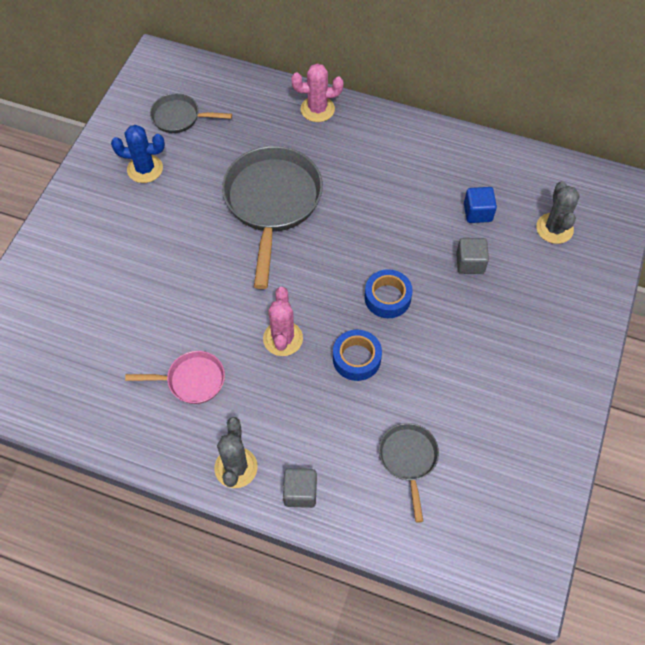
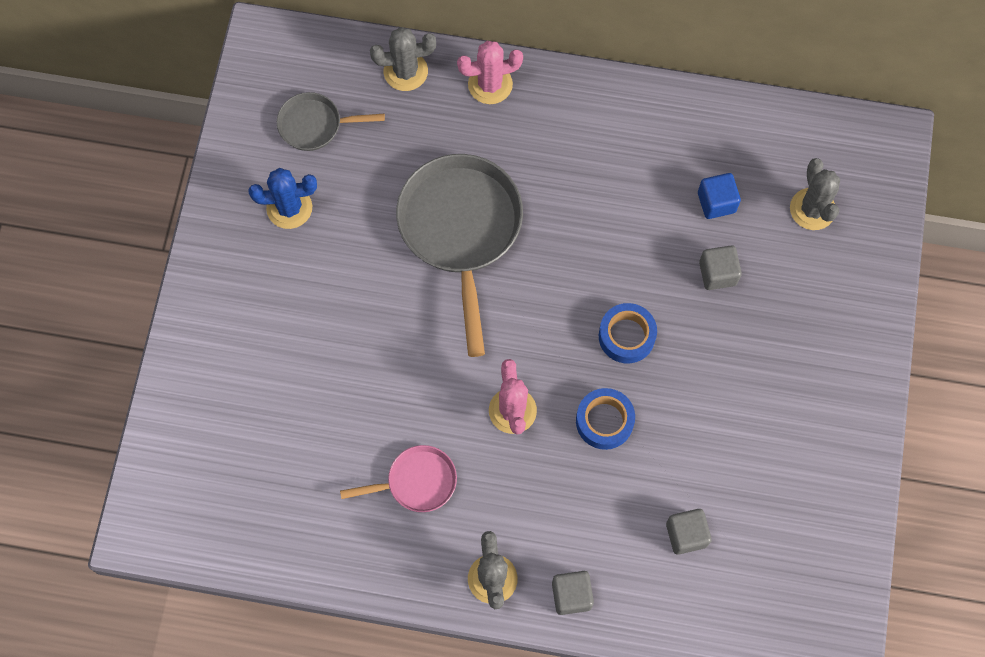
camera: 10 degrees left, 10 degrees up
(256, 92) = (405, 71): none -> grey cactus
(408, 459) = (686, 535): grey pan -> grey cube

